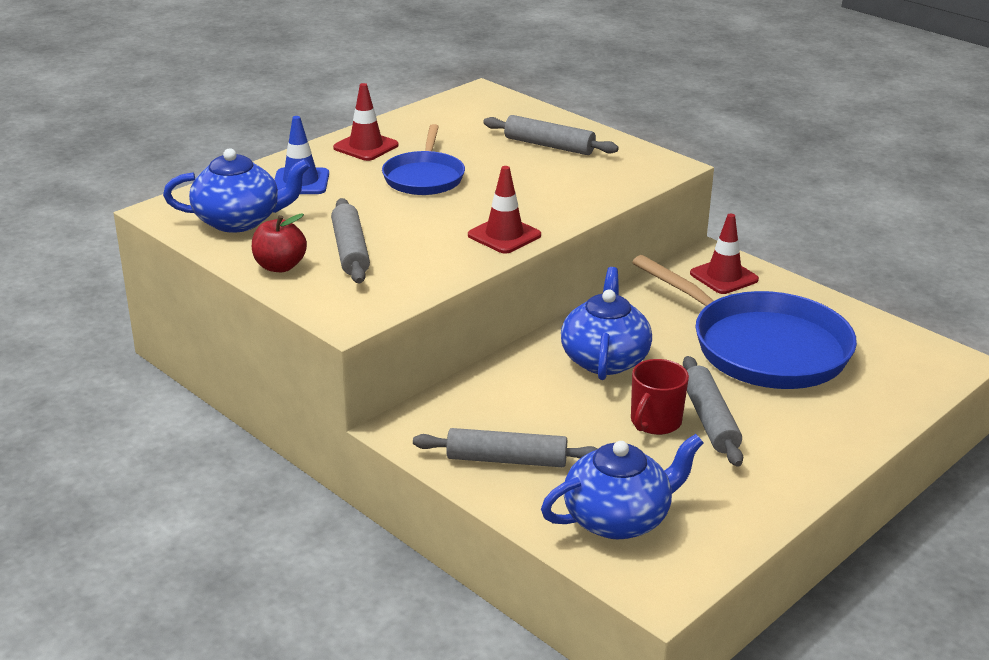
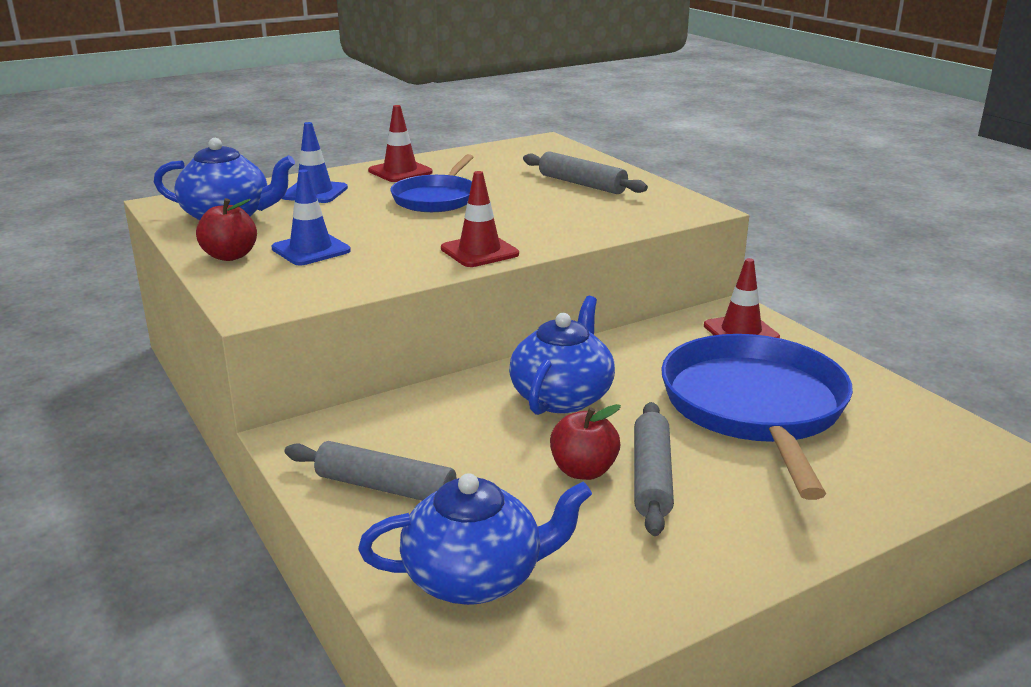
camera: 15 degrees right, 5 degrees down
(350, 251) = (311, 250): grey rolling pin -> blue traffic cone
(655, 422) = (583, 470): red mug -> red apple
(763, 347) = (754, 407): blue pan -> blue pan turned 150 degrees counterclockwise

